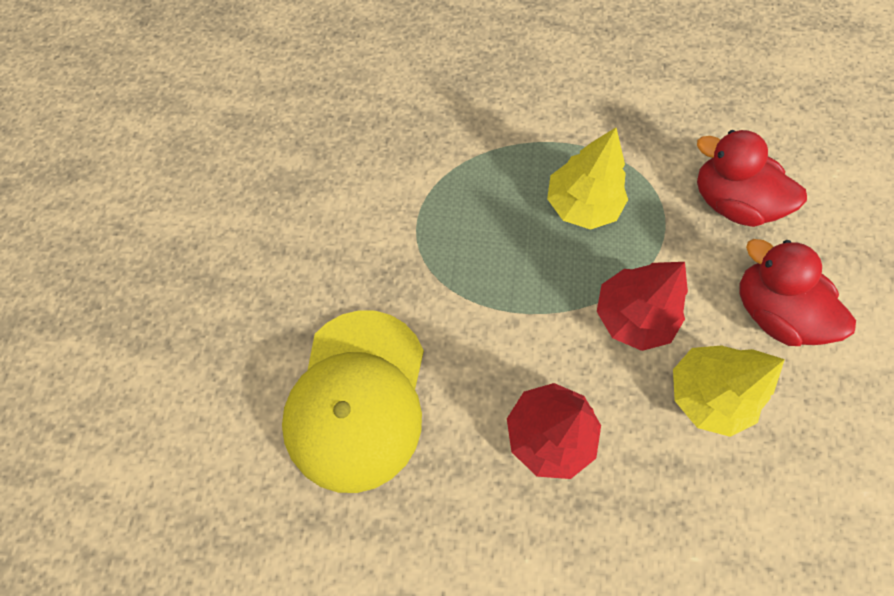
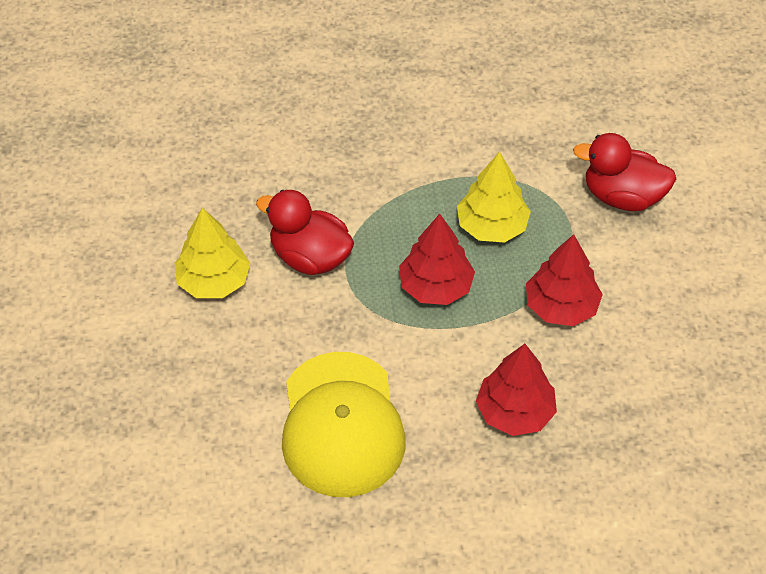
camera: 15 degrees left, 15 degrees down
(504, 259) = (436, 287): none -> red tree
(706, 394) = (638, 352): yellow tree -> yellow tree (214, 281)
(771, 311) = (678, 277): red duck -> red duck (310, 257)

